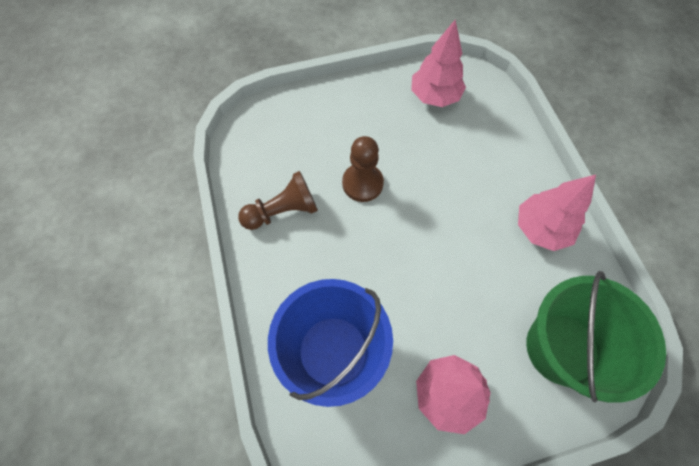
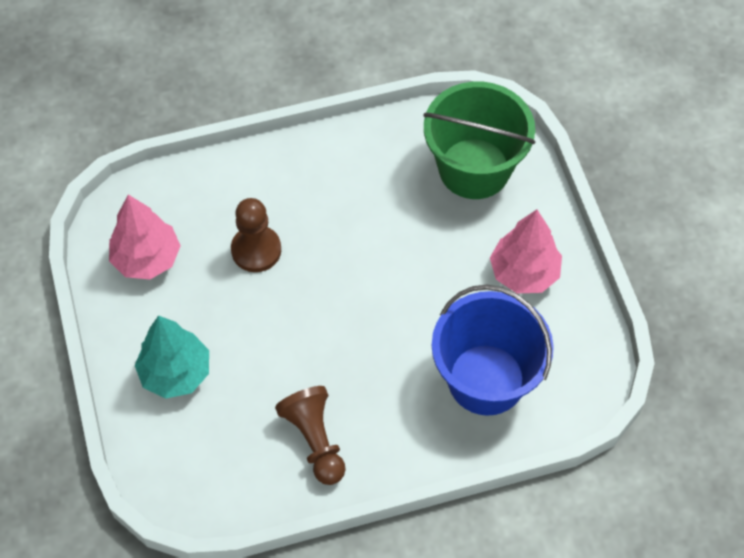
camera: 90 degrees left, 5 degrees down
(341, 119) = (176, 373): none -> turquoise tree
(362, 183) = (277, 348): brown pawn -> brown pawn (256, 250)
(541, 229) = (342, 167): pink tree -> none

